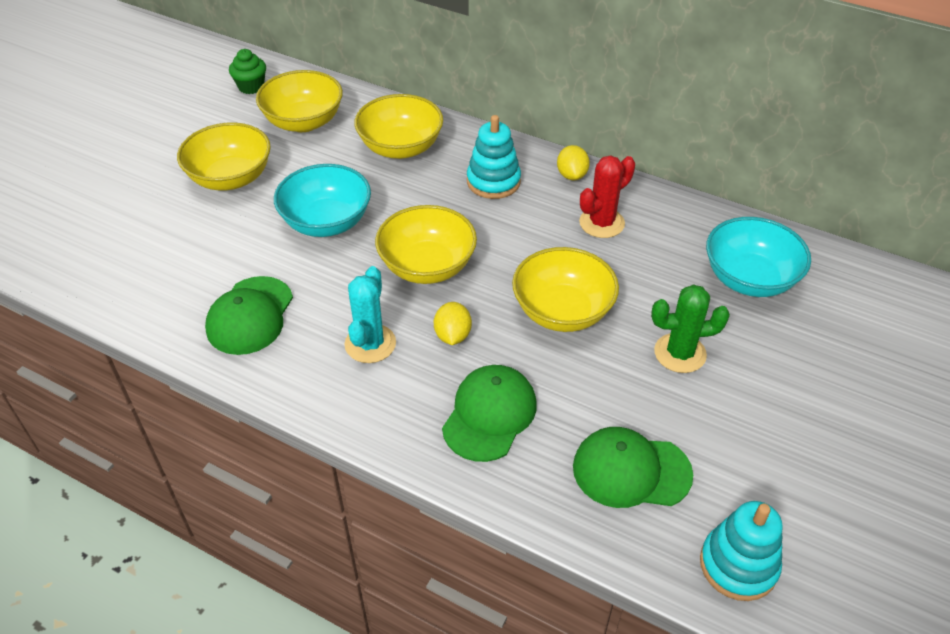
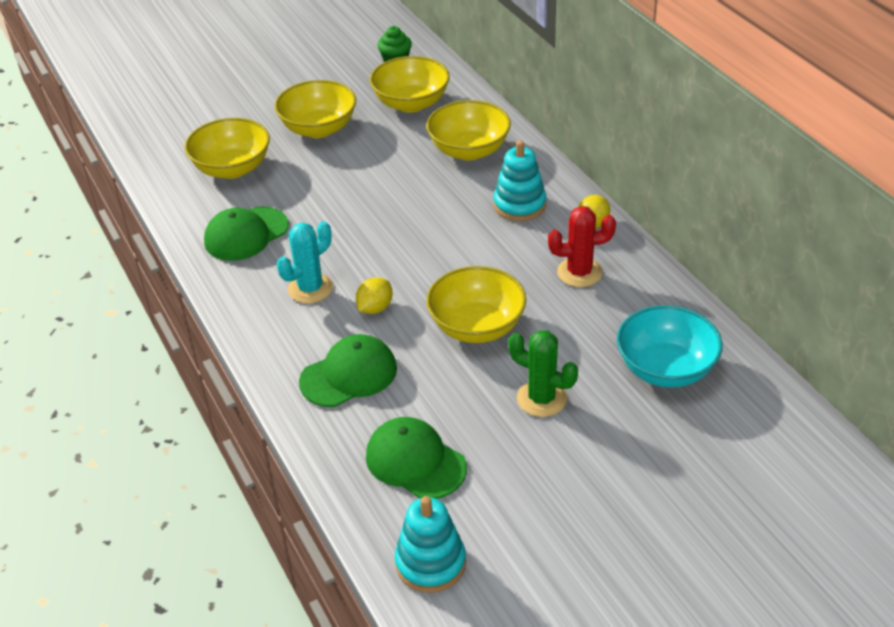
camera: 35 degrees right, 5 degrees down
(326, 222) = (359, 188): turquoise bowl -> none
(427, 266) = (403, 250): yellow bowl -> yellow bowl (232, 168)

